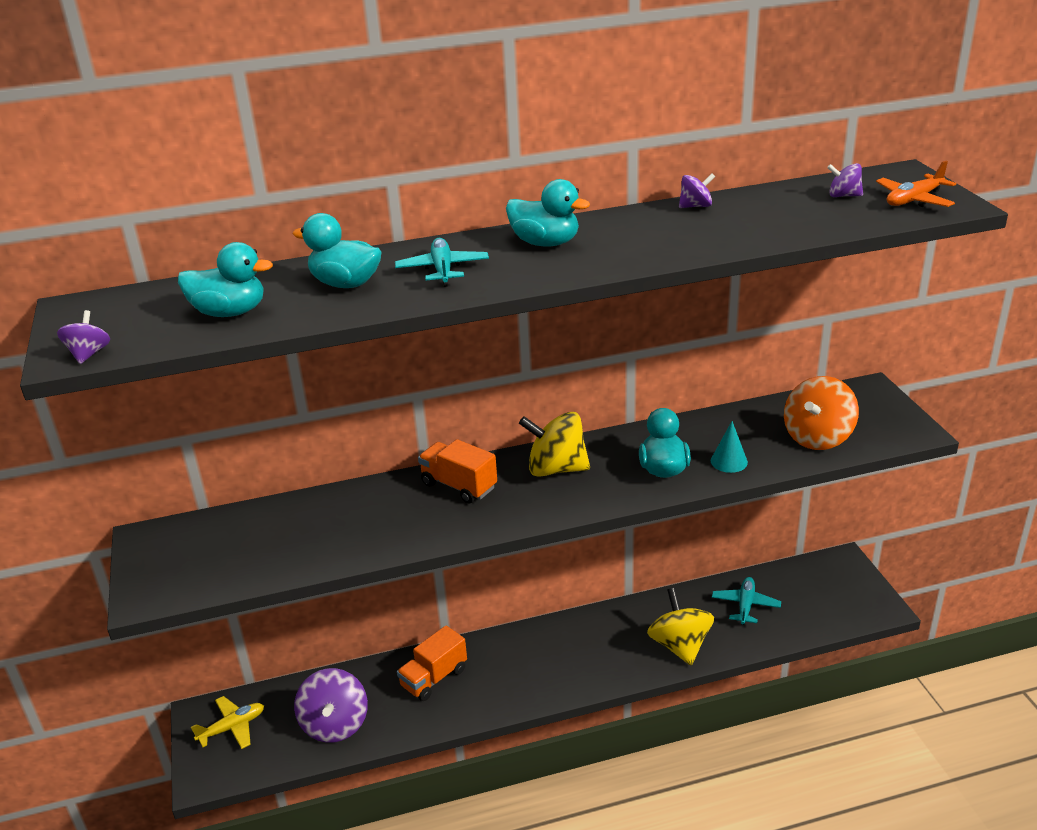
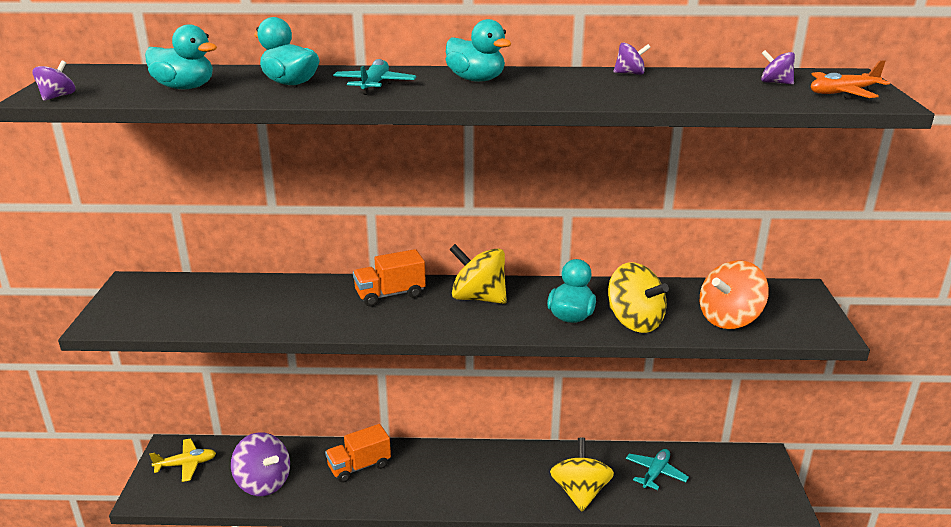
camera: 15 degrees right, 5 degrees down
(335, 724) = (263, 482): purple spinning top -> purple spinning top turned 60 degrees counterclockwise
(459, 486) = (390, 294): orange truck -> orange truck turned 75 degrees counterclockwise
(729, 461) = (634, 322): turquoise cone -> yellow spinning top

